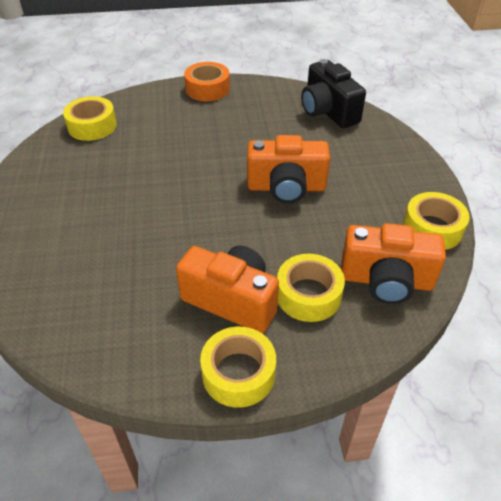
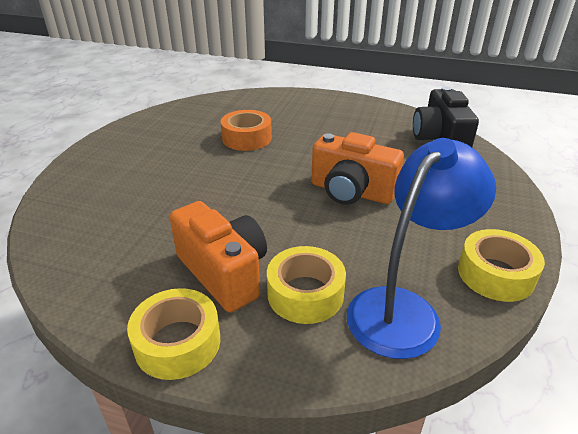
camera: 25 degrees right, 10 degrees down
(92, 126) = (214, 107): yellow tape -> none
(207, 89) = (333, 101): orange tape -> orange tape (247, 138)
(386, 280) = (404, 309): orange camera -> blue lamp

